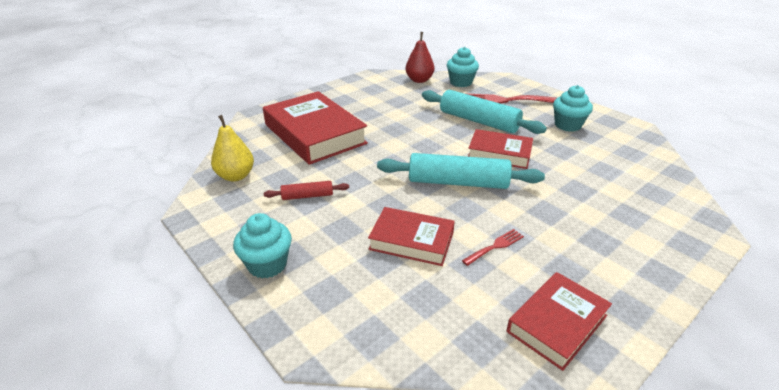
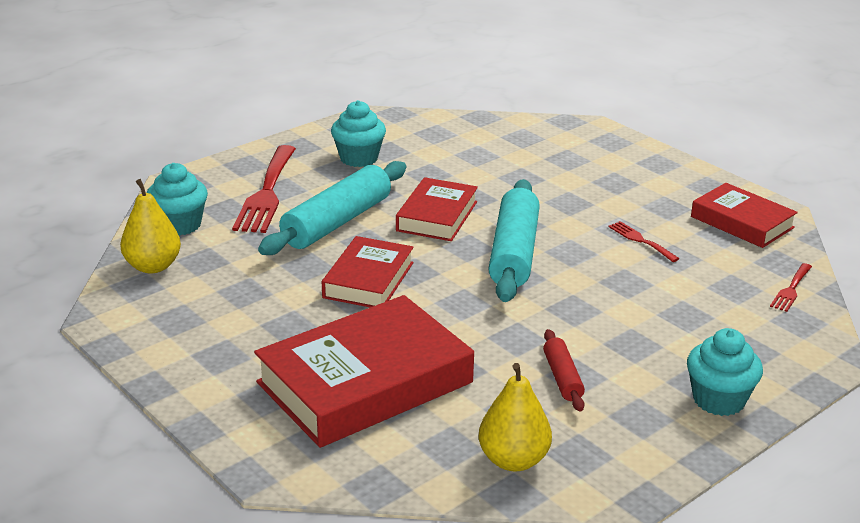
camera: 90 degrees left, 5 degrees down
(411, 241) = (644, 293): red book -> red book (368, 280)
(419, 80) = (153, 266): red pear -> yellow pear
(427, 341) = (791, 289): none -> red fork

